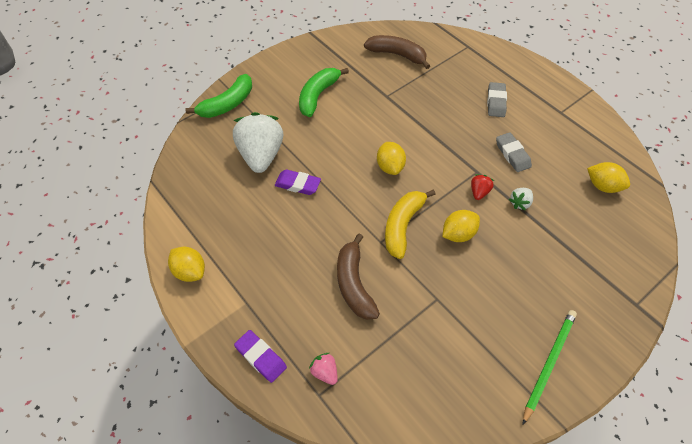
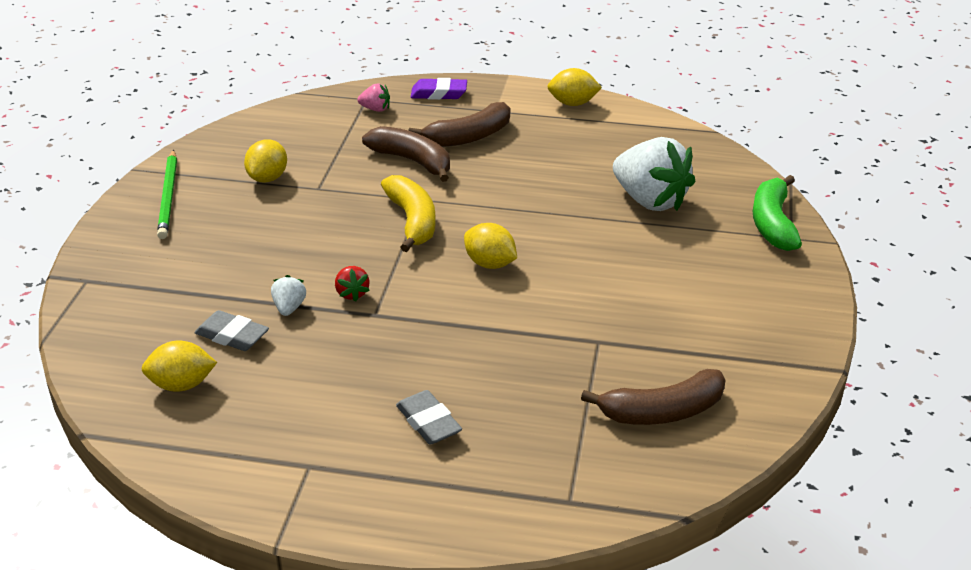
camera: 140 degrees right, 20 degrees down
(294, 284) = (468, 137): none -> brown banana
(298, 184) = (571, 198): purple eraser -> none
(318, 96) = (686, 290): green banana -> none
(458, 234) = (342, 243): yellow lemon -> yellow lemon (268, 178)
(512, 154) = (342, 359): grey eraser -> grey eraser (232, 336)

